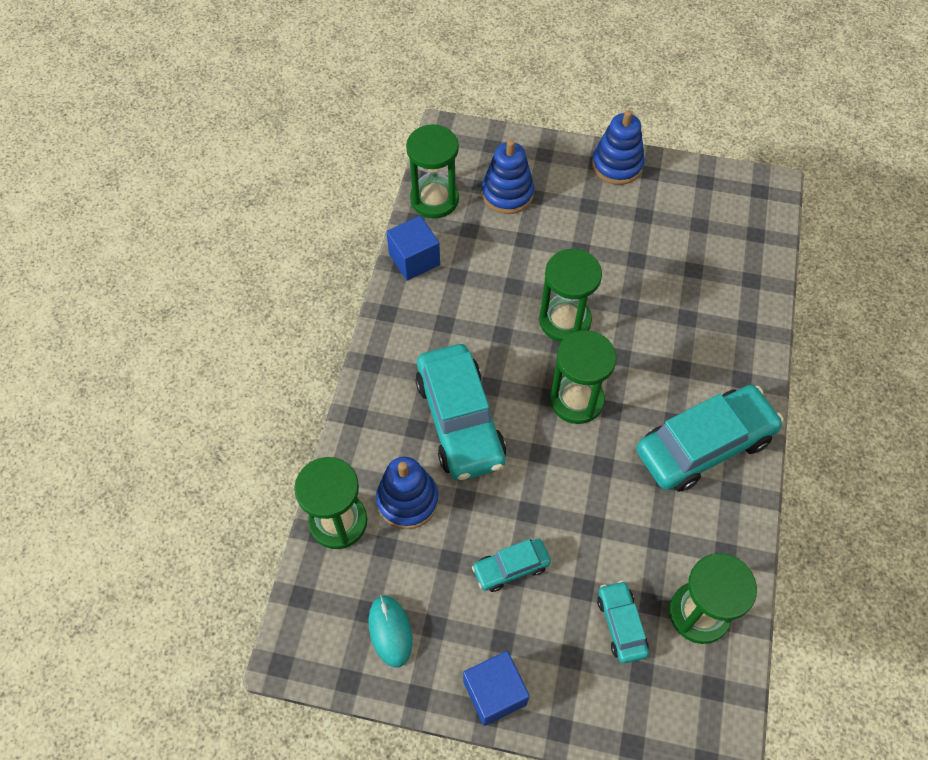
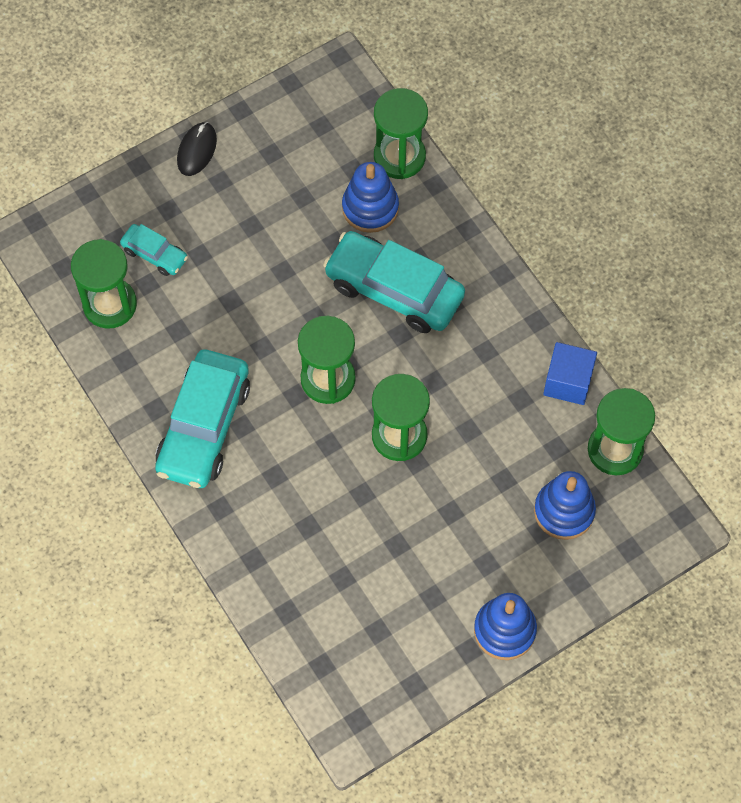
camera: 135 degrees right, 5 degrees up
(390, 631) = (295, 127): turquoise mouse -> none
(494, 693) = (197, 150): blue cube -> black mouse
(511, 568) = (258, 226): turquoise car -> none

